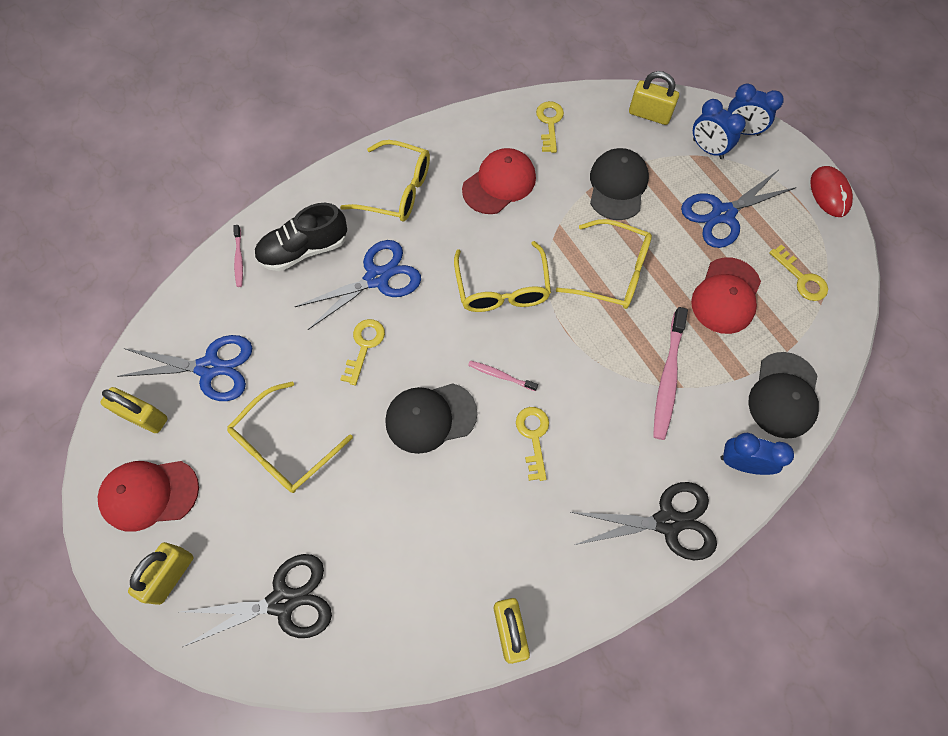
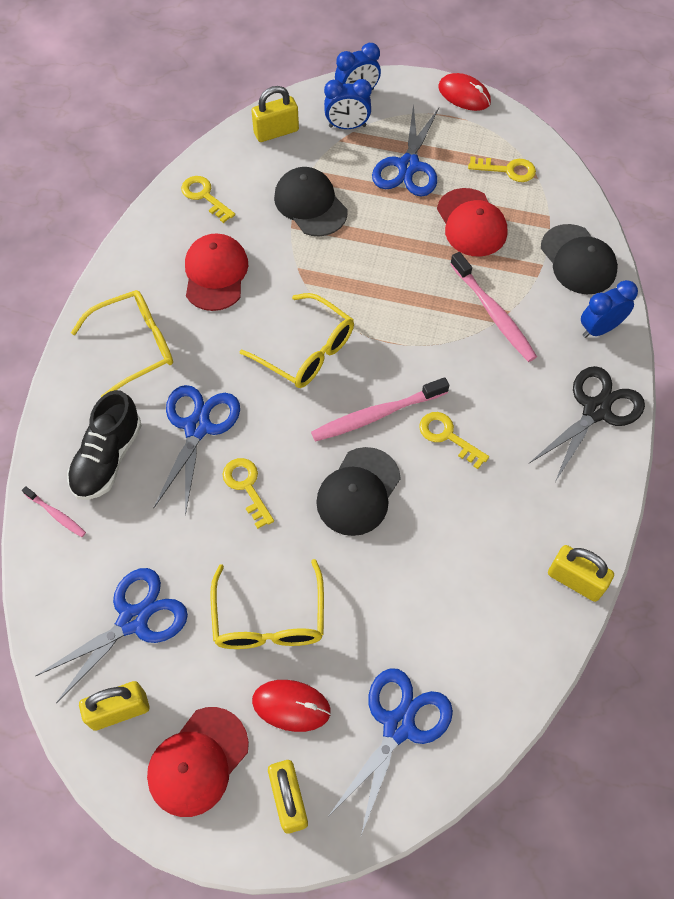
camera: 45 degrees left, 5 degrees down
(236, 517) = (291, 706): none -> red mouse
(283, 601) = (398, 726): black scissors -> blue scissors
(500, 375) = (376, 415): pink toothbrush -> pink toothbrush, size x1.91
(613, 273) = (376, 271): yellow glasses -> none

